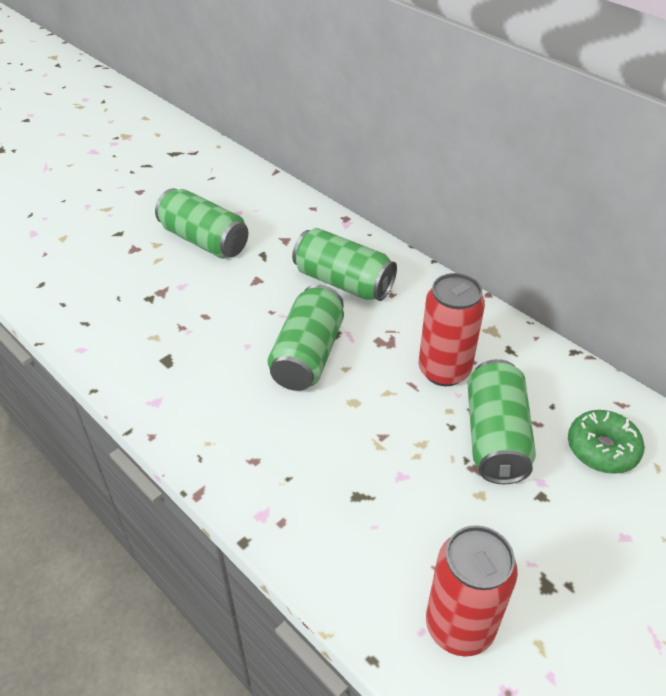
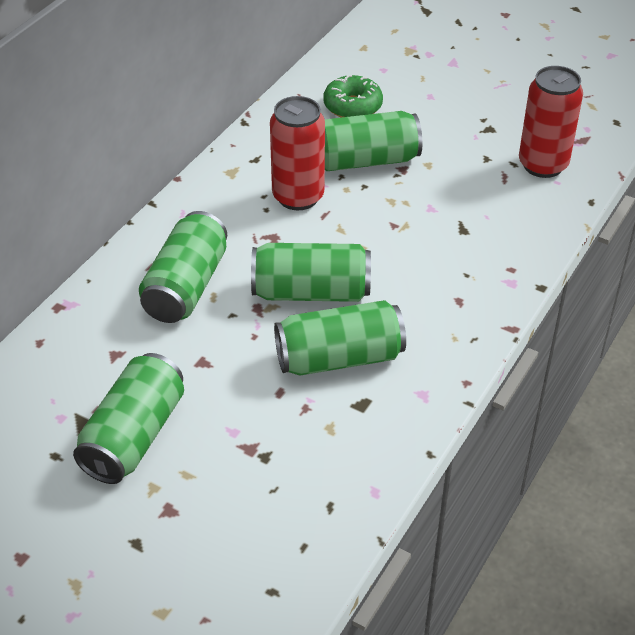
camera: 105 degrees left, 0 degrees up
(222, 357) = (339, 358): none -> green can

